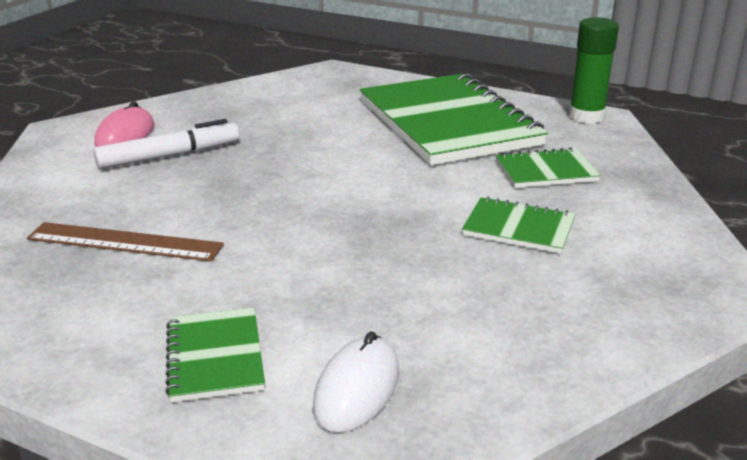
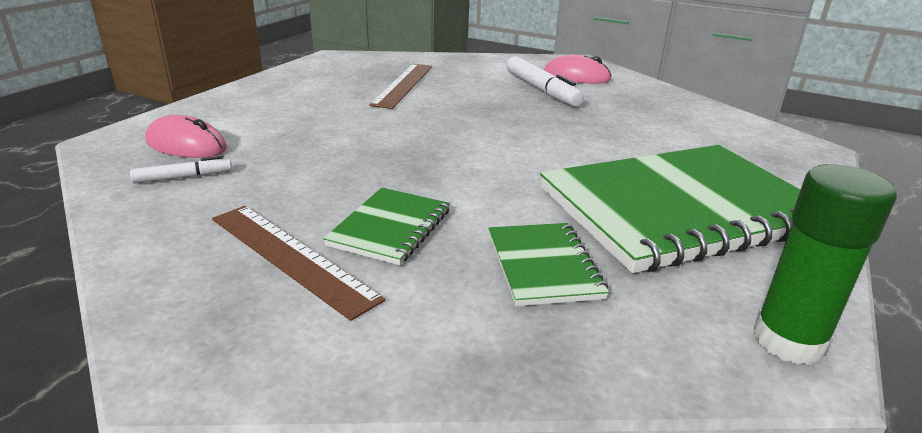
camera: 90 degrees right, 0 degrees up
(215, 357) = (253, 109): green notebook -> none
(357, 389) = (186, 145): white mouse -> pink mouse
(454, 365) = (183, 177): none -> white marker
(583, 268) = (291, 256): none -> brown ruler

